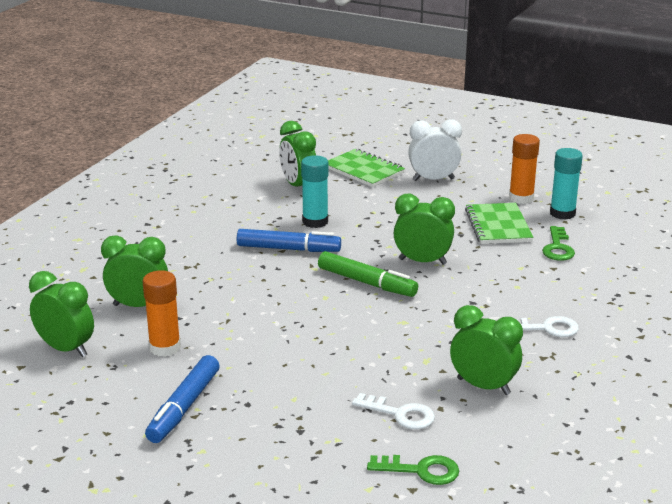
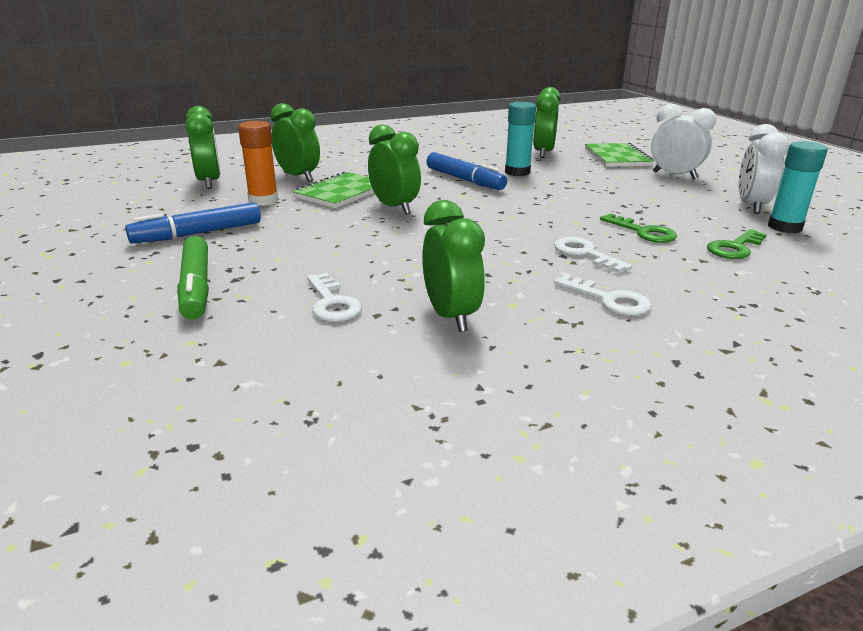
camera: 40 degrees right, 0 degrees up
(367, 283) = (487, 214): green marker -> green marker (196, 287)
(421, 470) = (257, 351): green key -> green key (643, 232)
(422, 261) = (565, 216): green clock -> green clock (394, 208)
(483, 294) = (585, 254): none -> white key
(498, 226) = (690, 216): green notebook -> green notebook (341, 192)
(521, 198) = (751, 206): orange glue stick -> white clock

